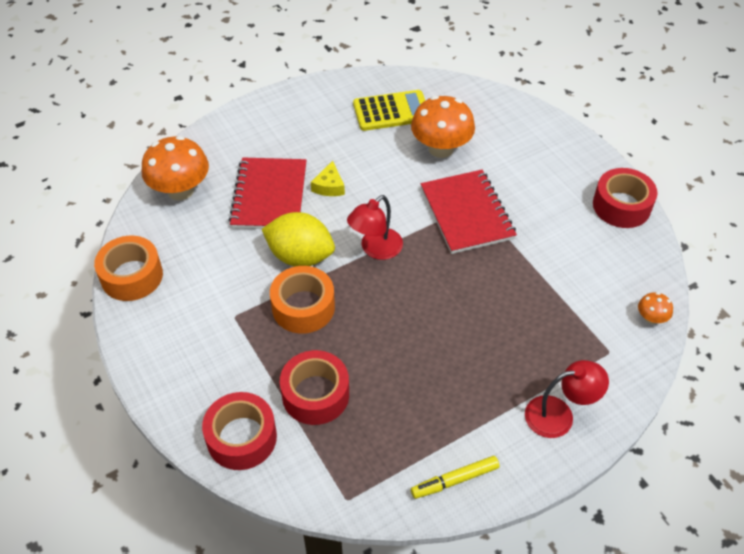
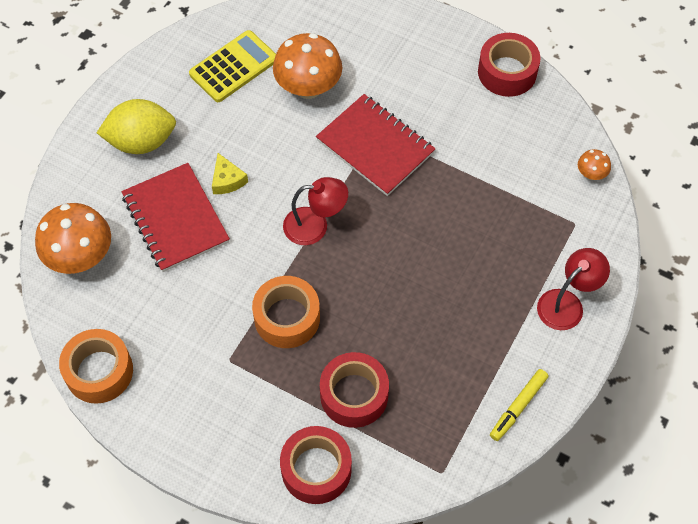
camera: 30 degrees left, 10 degrees up
(300, 256) = (249, 268): yellow lemon -> yellow lemon (141, 141)
(375, 249) = (315, 225): red lamp -> red lamp turned 105 degrees counterclockwise

